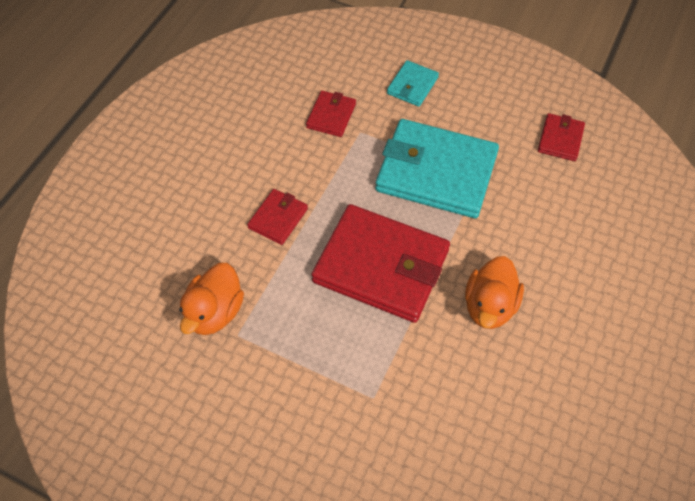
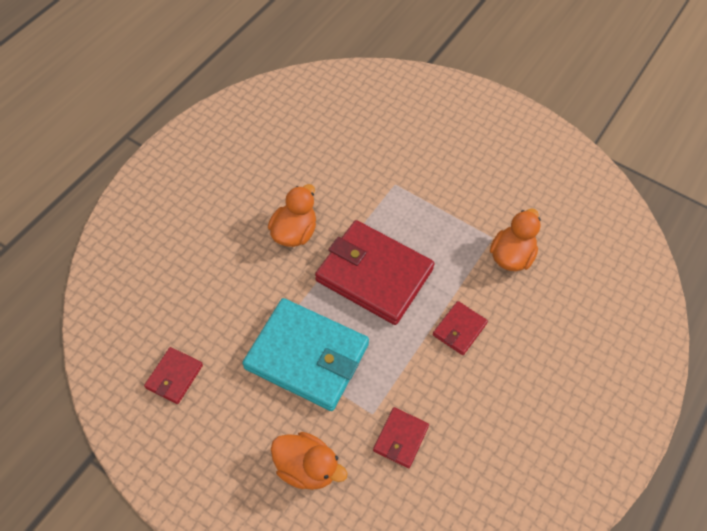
camera: 175 degrees left, 0 degrees up
(412, 85) = (306, 468): turquoise wallet -> orange duck

